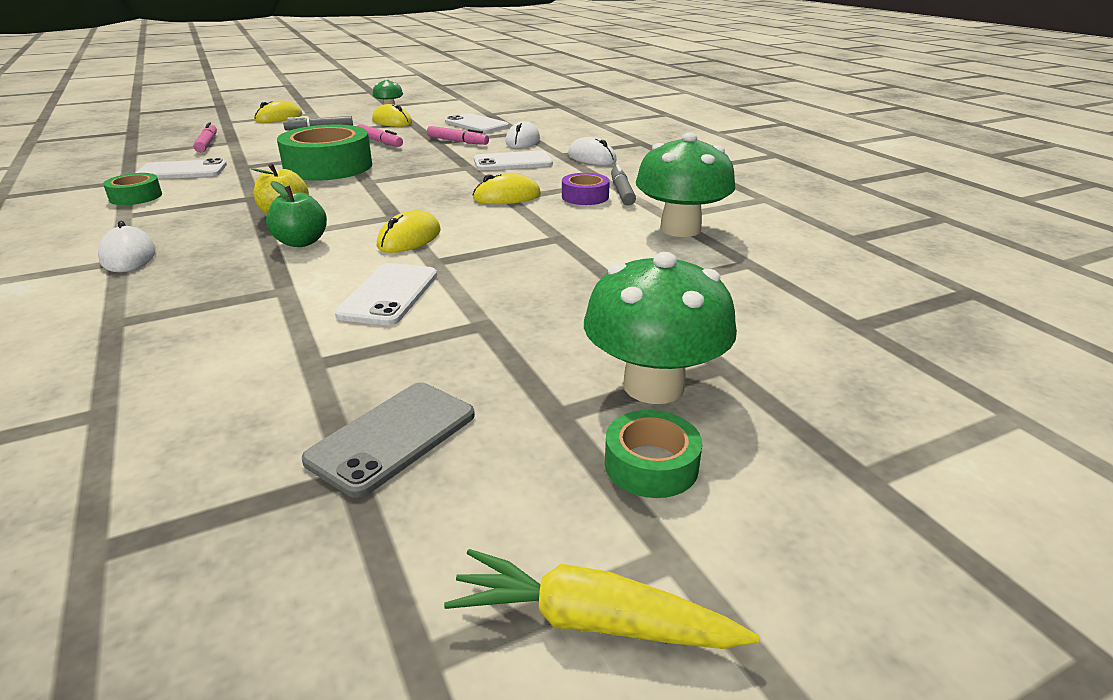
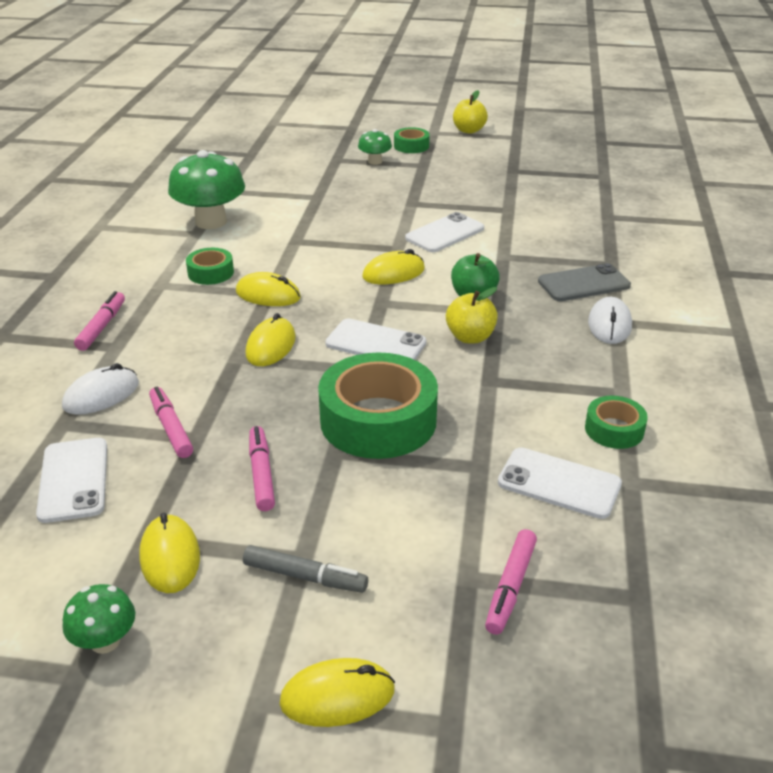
camera: 145 degrees left, 5 degrees up
(392, 437) = (491, 175): grey phone -> grey phone (583, 283)
(453, 176) = (271, 346): none -> yellow mouse
(513, 162) = (183, 349): white phone -> white phone (375, 343)
(585, 196) = (210, 273): purple tape -> green tape
(591, 158) = (102, 327): white mouse -> pink marker
(592, 621) = (469, 130): yellow carrot -> yellow apple
(622, 192) = (175, 268): grey marker -> none
(653, 386) = (375, 162): green mushroom -> green mushroom, size x0.51

